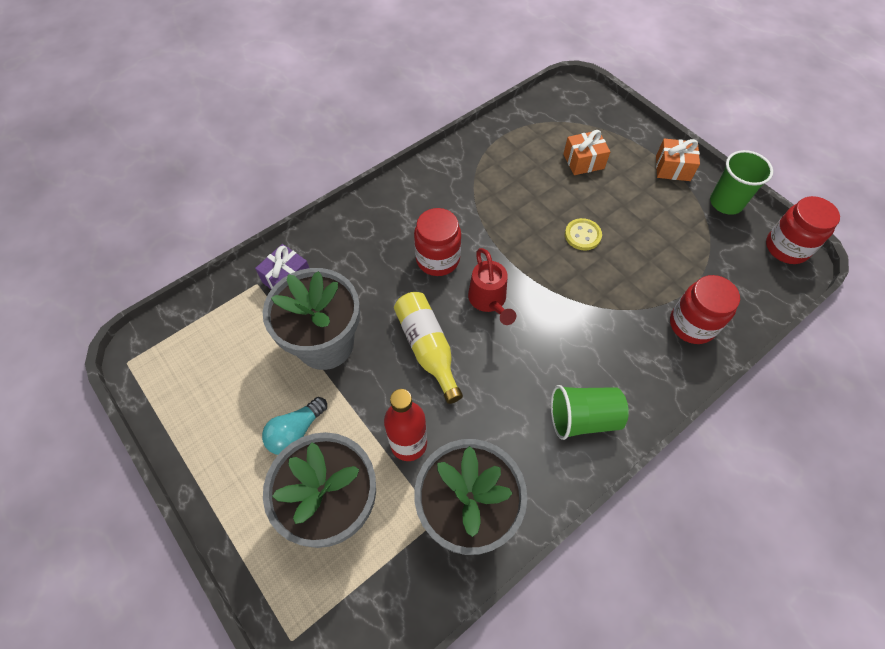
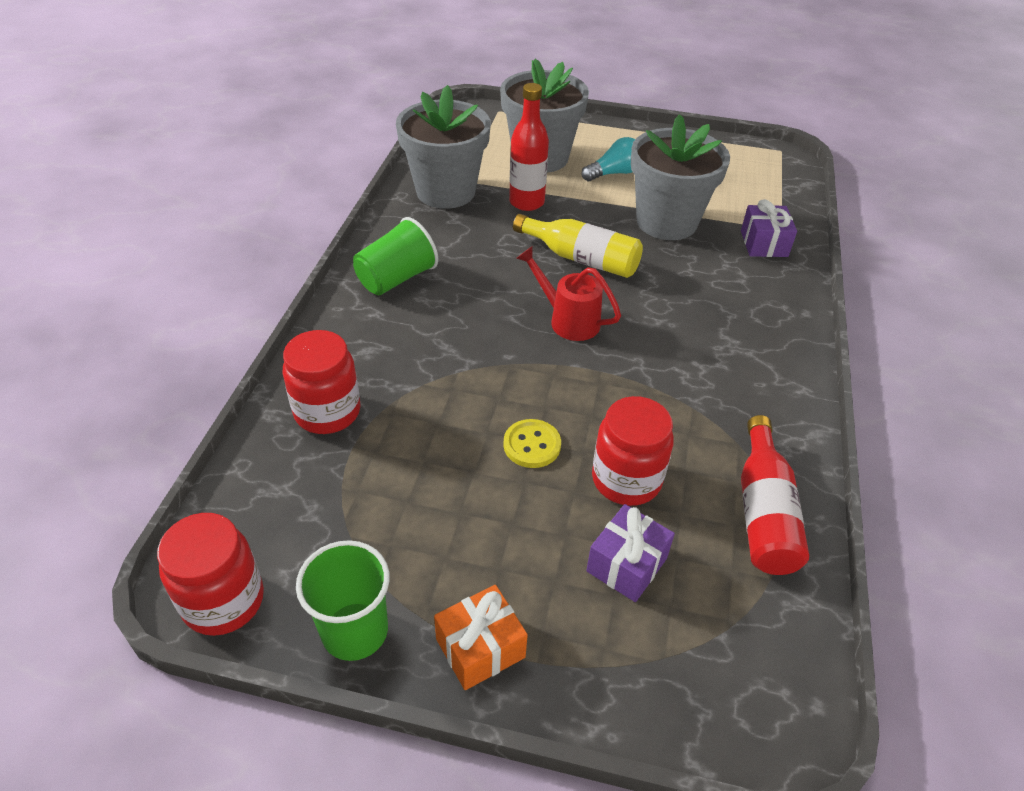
camera: 140 degrees right, 15 degrees down
(296, 432) = (614, 173): turquoise light bulb -> turquoise light bulb turned 60 degrees clockwise
(437, 259) = (660, 329): red jar -> red jar (626, 480)
(499, 145) = (763, 512): none -> red bottle
(583, 161) = (626, 564): orange gift -> purple gift

